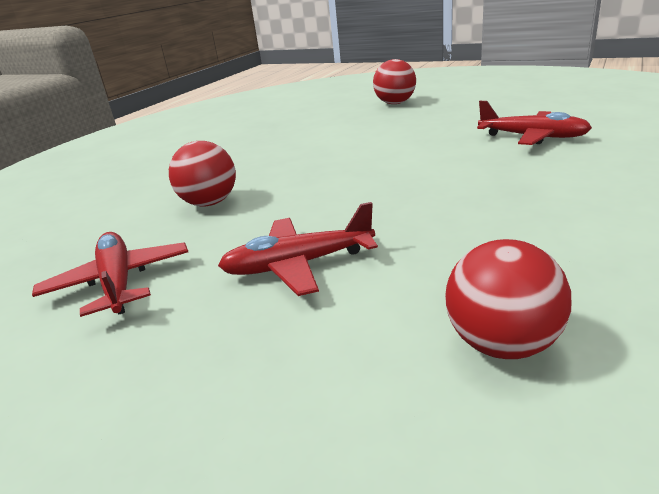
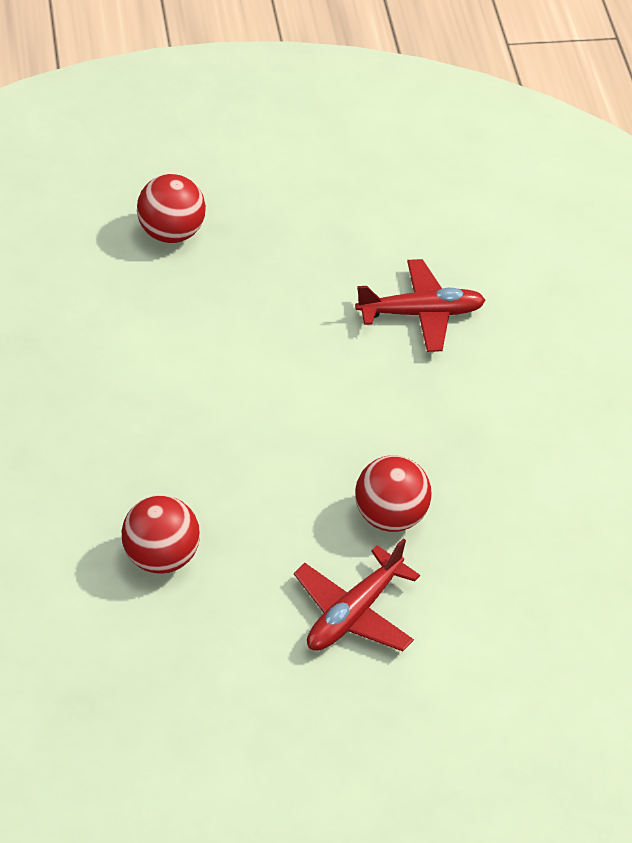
camera: 45 degrees left, 20 degrees up
(118, 282) = (212, 698): red plane -> none
(502, 344) = (552, 631): red ball -> red ball (389, 516)

